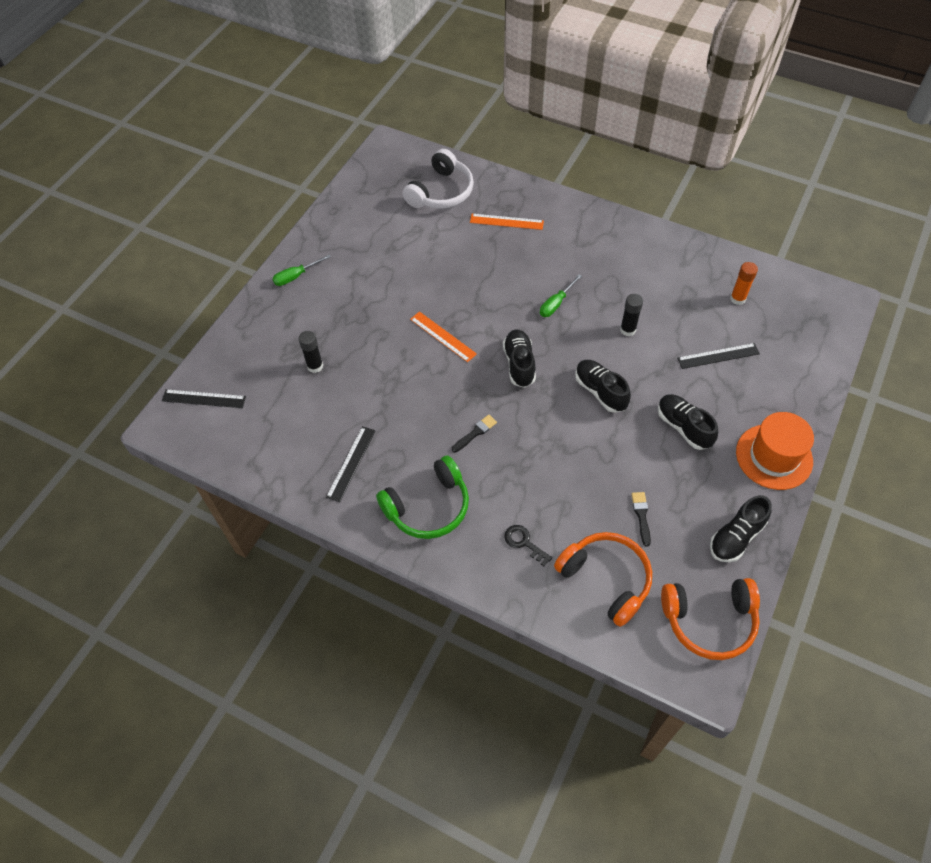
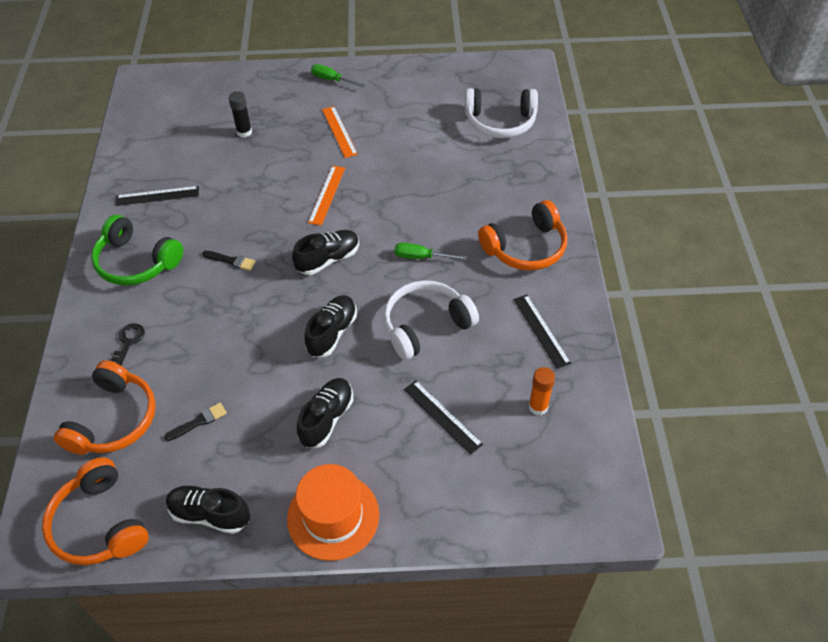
camera: 60 degrees right, 5 degrees down
(204, 399) = (176, 88): black ruler -> black ruler (541, 331)
(506, 222) = (499, 180): orange ruler -> orange ruler (339, 131)
(587, 238) = (526, 247): none -> orange headphones
(628, 330) = (426, 325): black glue stick -> white headphones

